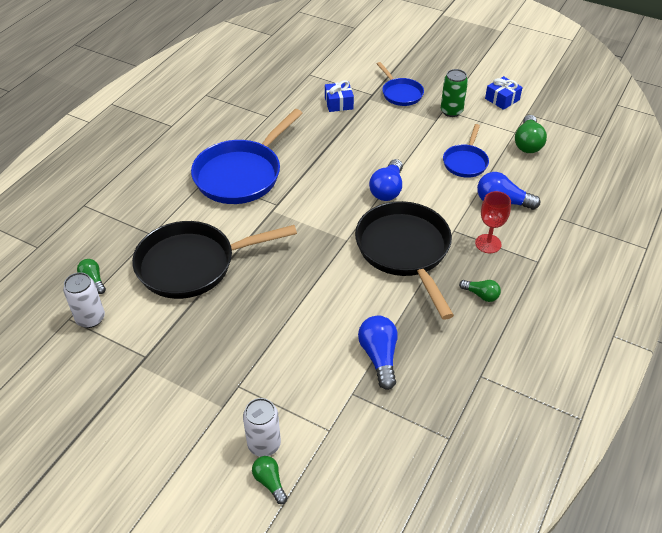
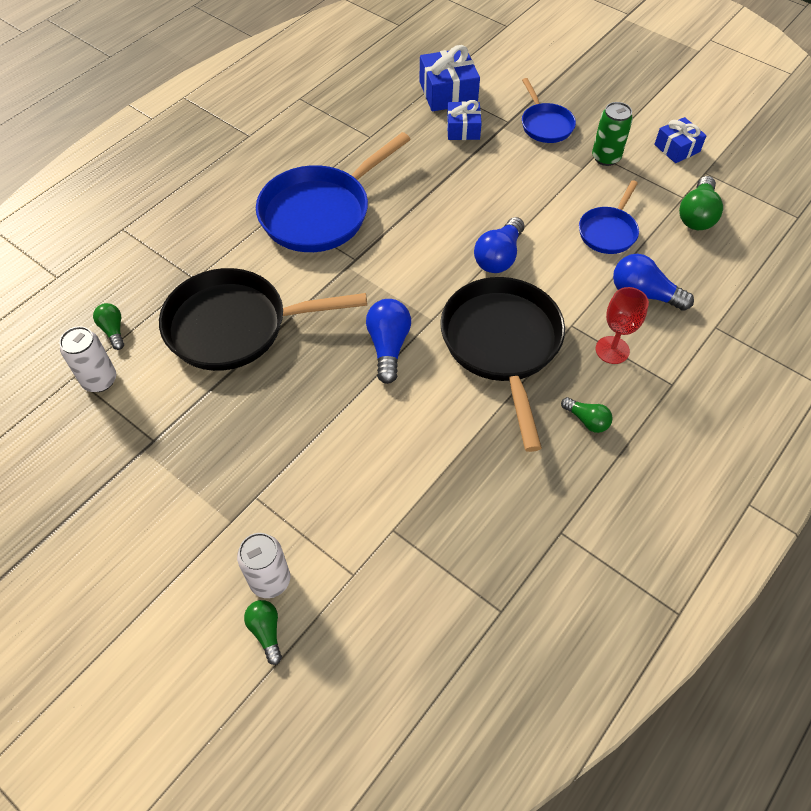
camera: 10 degrees right, 10 degrees up
(321, 79) = (448, 93): none -> blue gift
(379, 356) = (437, 485): blue light bulb -> blue light bulb (388, 346)

